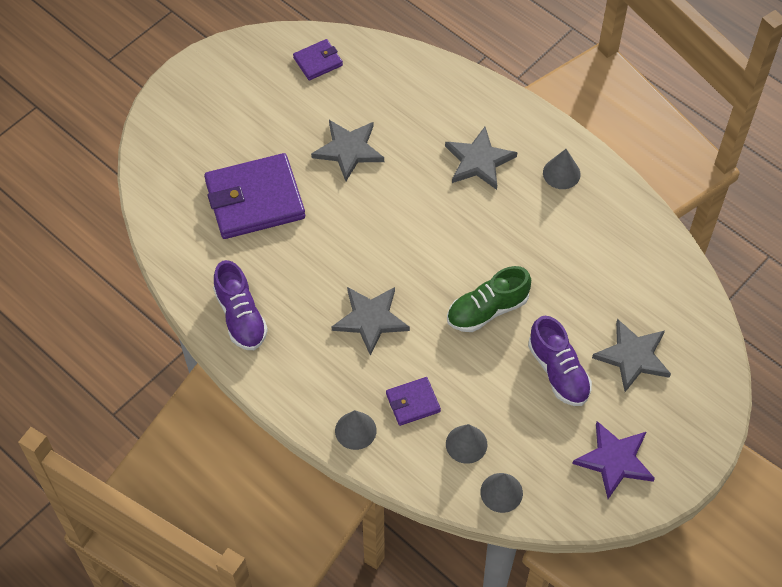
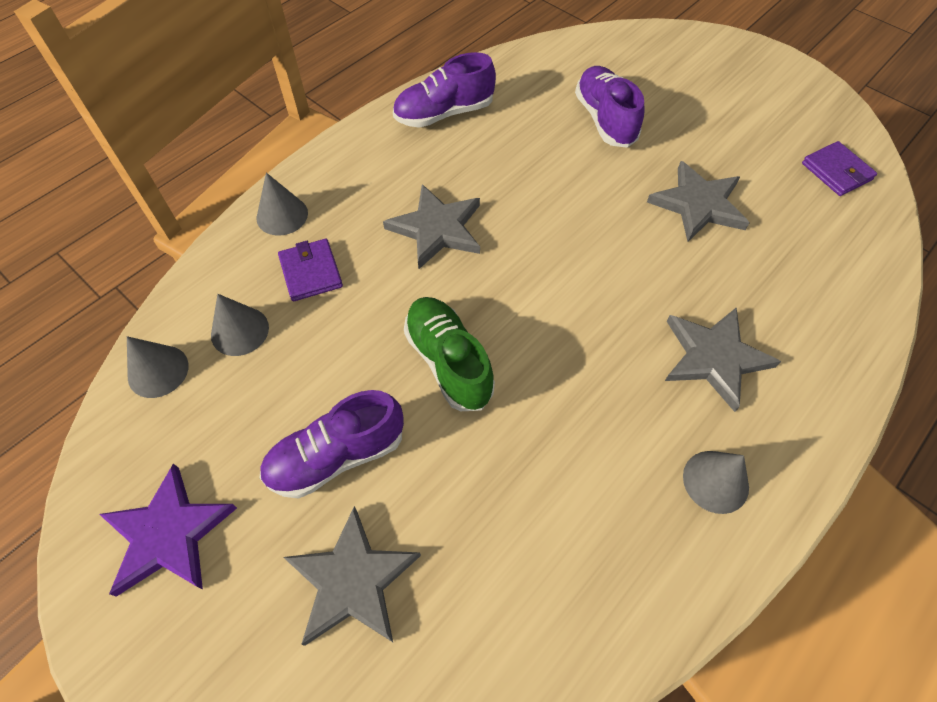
camera: 90 degrees right, 0 degrees up
(255, 200) = (605, 120): purple wallet -> purple shoe

